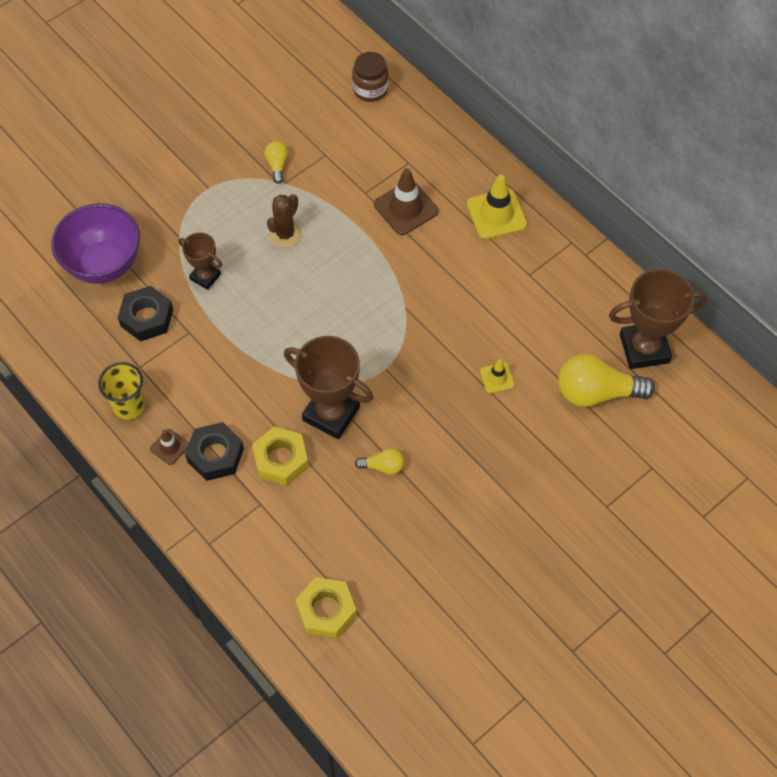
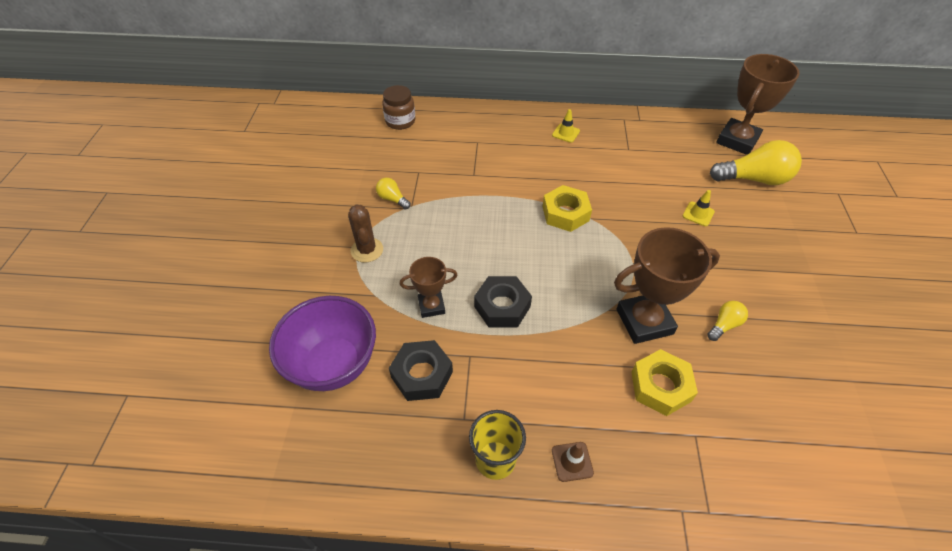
camera: 45 degrees left, 10 degrees down
(215, 455) = (613, 431): black nut -> black nut (502, 306)
(285, 234) = (454, 235): brown cactus -> brown cactus (367, 250)
(326, 610) = (853, 470): yellow nut -> yellow nut (565, 213)
(406, 208) = (510, 165): brown traffic cone -> none
(496, 214) = (565, 133): yellow traffic cone -> yellow traffic cone, size x0.55
(596, 392) = (754, 179): yellow light bulb -> yellow light bulb turned 135 degrees counterclockwise

